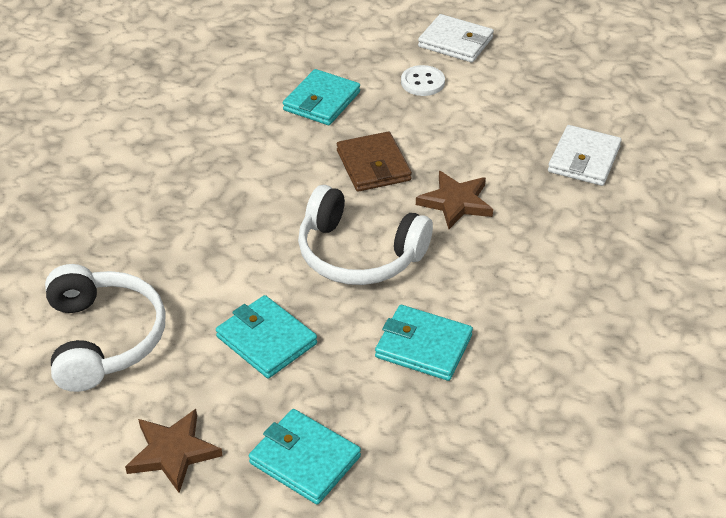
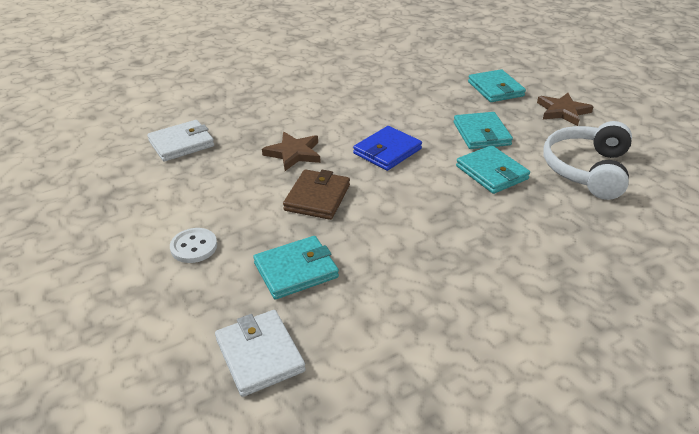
camera: 145 degrees left, 5 degrees down
(358, 254) = (387, 151): white headphones -> blue wallet
(423, 346) = (397, 103): turquoise wallet -> turquoise wallet (491, 172)
(455, 42) = (108, 274): white wallet -> white wallet (259, 355)

